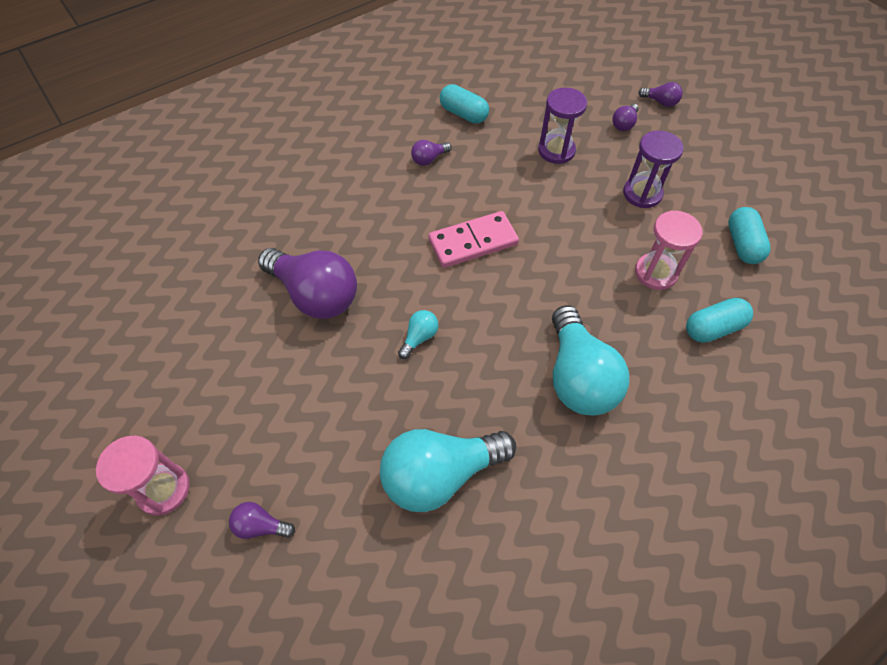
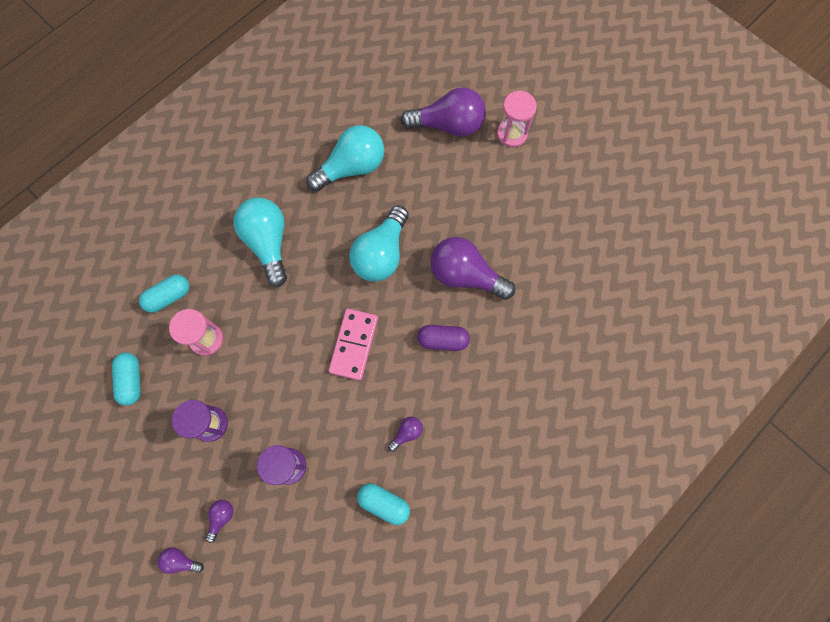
camera: 170 degrees right, 15 degrees up
(261, 526) = (448, 125): purple light bulb -> purple light bulb, size x2.29
(366, 231) = (443, 340): none -> purple capsule
(419, 338) = (381, 254): turquoise light bulb -> turquoise light bulb, size x2.29
(473, 242) = (354, 345): pink domino -> pink domino turned 45 degrees counterclockwise

